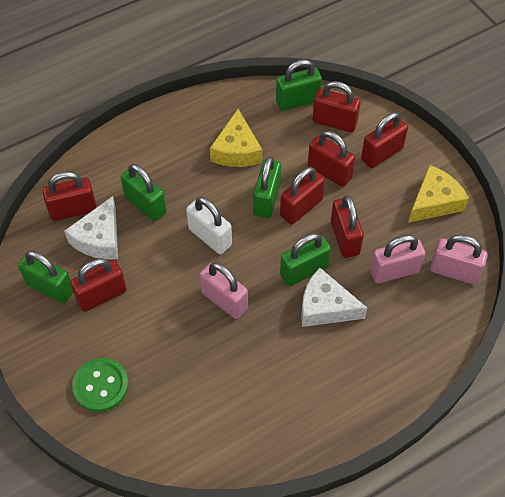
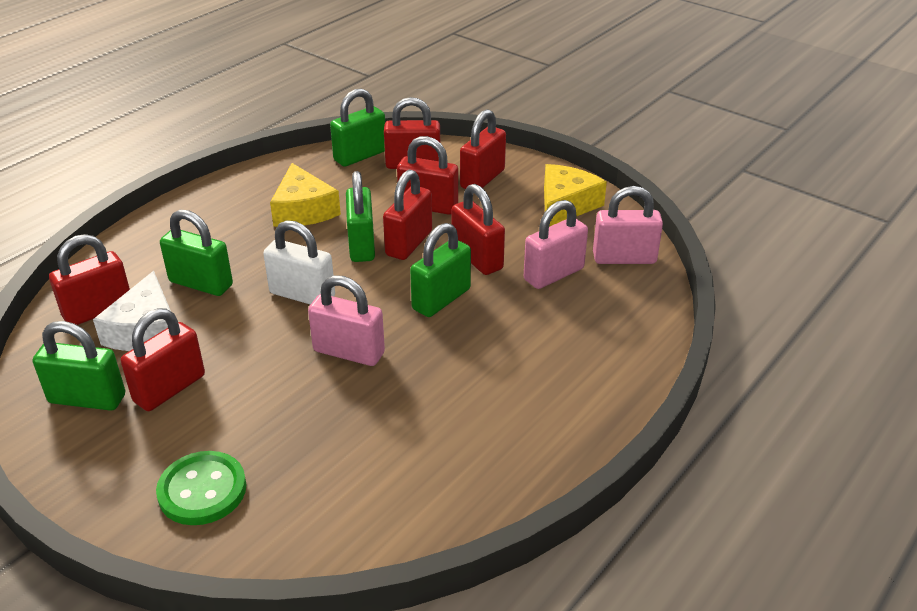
camera: 20 degrees left, 20 degrees down
(325, 307) = (486, 326): white cheese -> none

